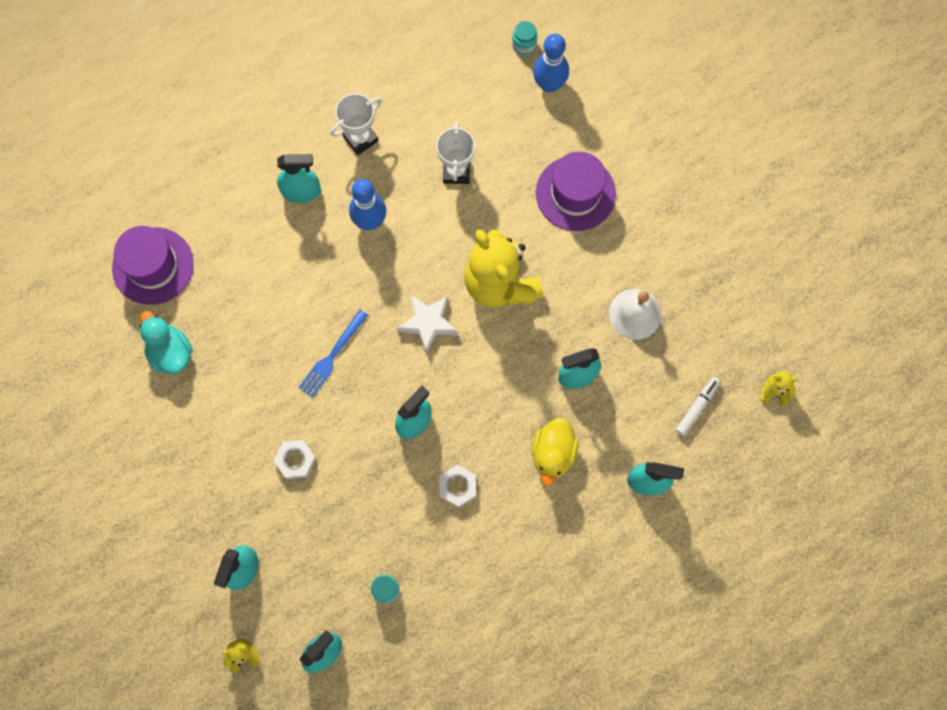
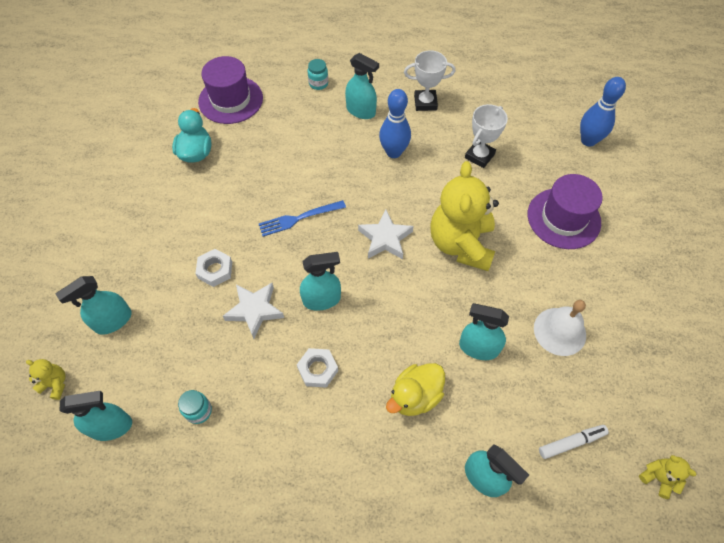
camera: 35 degrees right, 15 degrees down
(363, 472) = (255, 310): none -> white star
(524, 45) = (584, 109): turquoise jar -> turquoise jar (318, 84)

